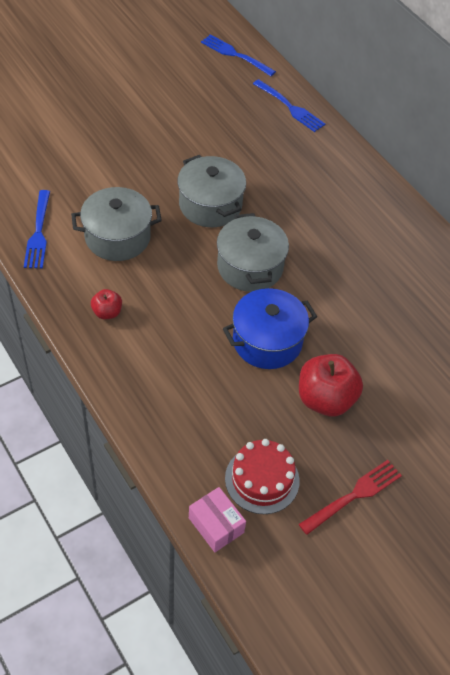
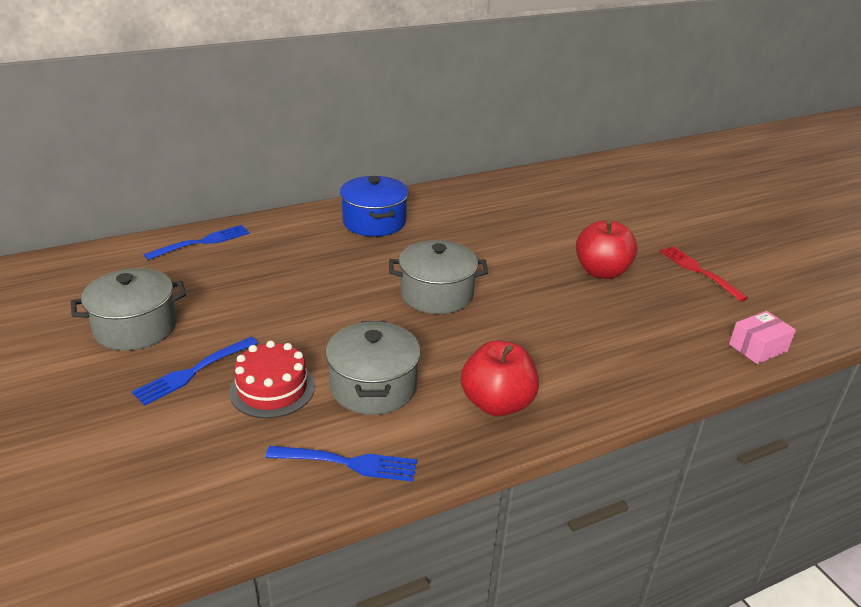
camera: 80 degrees left, 20 degrees down
(107, 312) = (497, 403): red apple -> red apple, size x1.93
(210, 205) = (338, 310): grey pot -> grey pot (136, 327)
(236, 55) = (84, 266): blue fork -> blue fork (194, 371)
(262, 479) = (698, 316): red cake -> red cake (272, 389)
(267, 341) = (536, 295): blue pot -> blue pot (374, 222)

